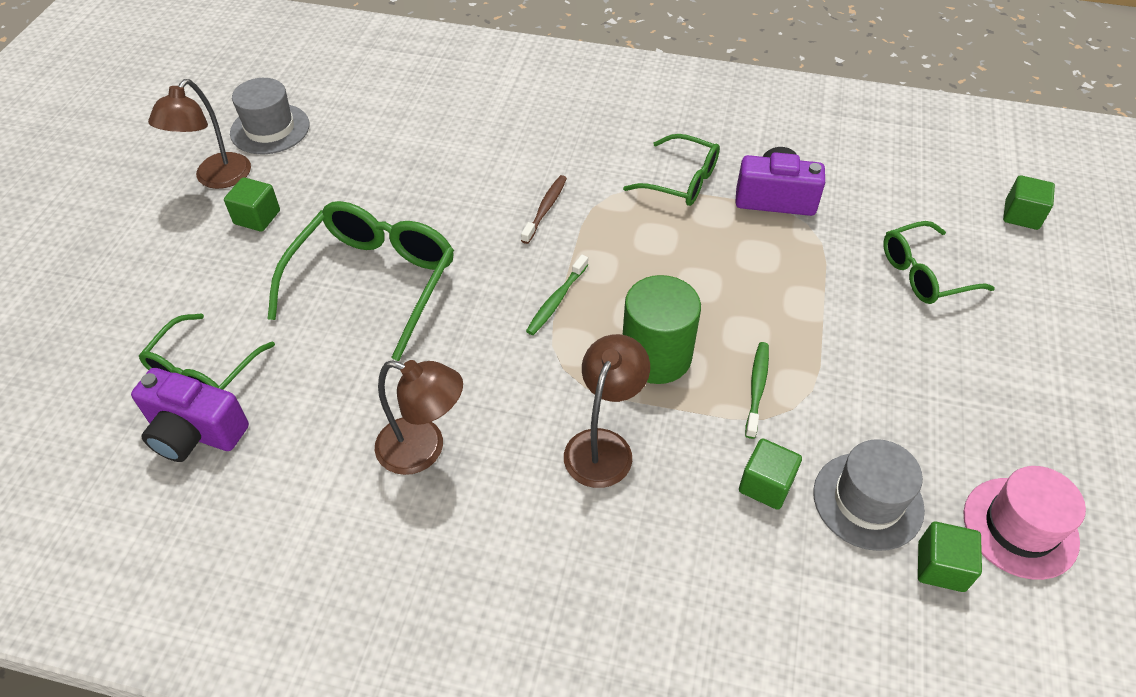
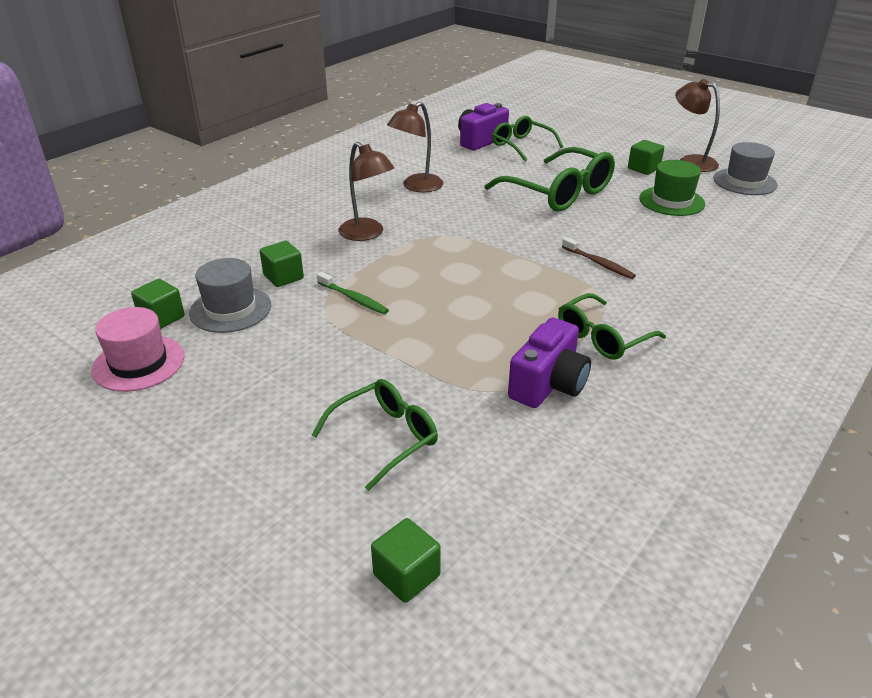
camera: 115 degrees right, 15 degrees down
(354, 179) = (671, 201): none -> green hat
(556, 300) = (497, 246): green toothbrush -> none
(656, 356) = (416, 269): green cylinder -> none
(924, 274) = (385, 437): green glasses -> green glasses turned 45 degrees clockwise

